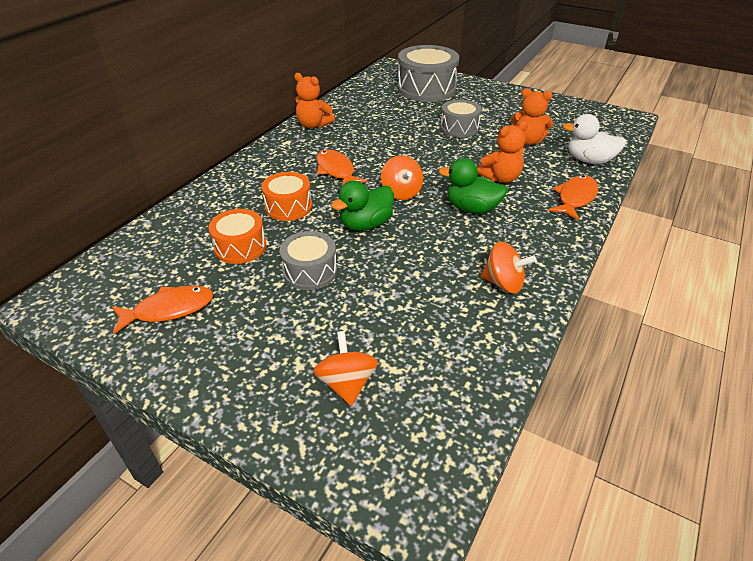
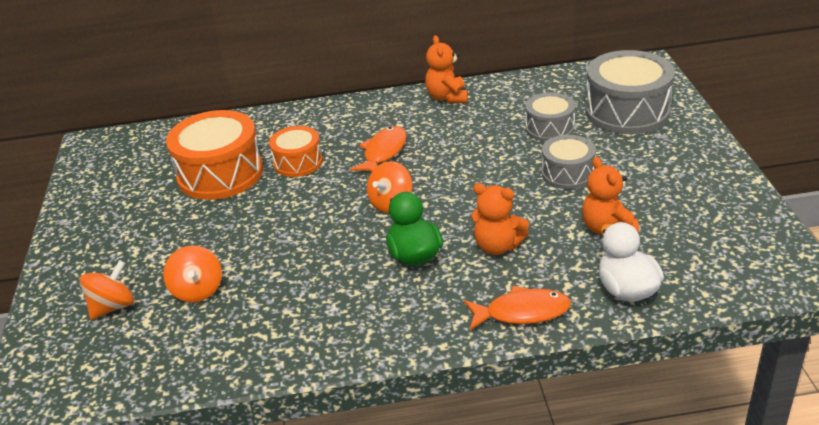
camera: 55 degrees right, 5 degrees down
(169, 309) = (123, 190): orange fish -> none
(240, 247) = (220, 174): orange drum -> orange drum, size x1.73
(310, 271) = (223, 221): grey drum -> grey drum (549, 128)
(366, 224) = (317, 212): green duck -> none
(503, 283) = (310, 328): orange spinning top -> orange spinning top (197, 290)

